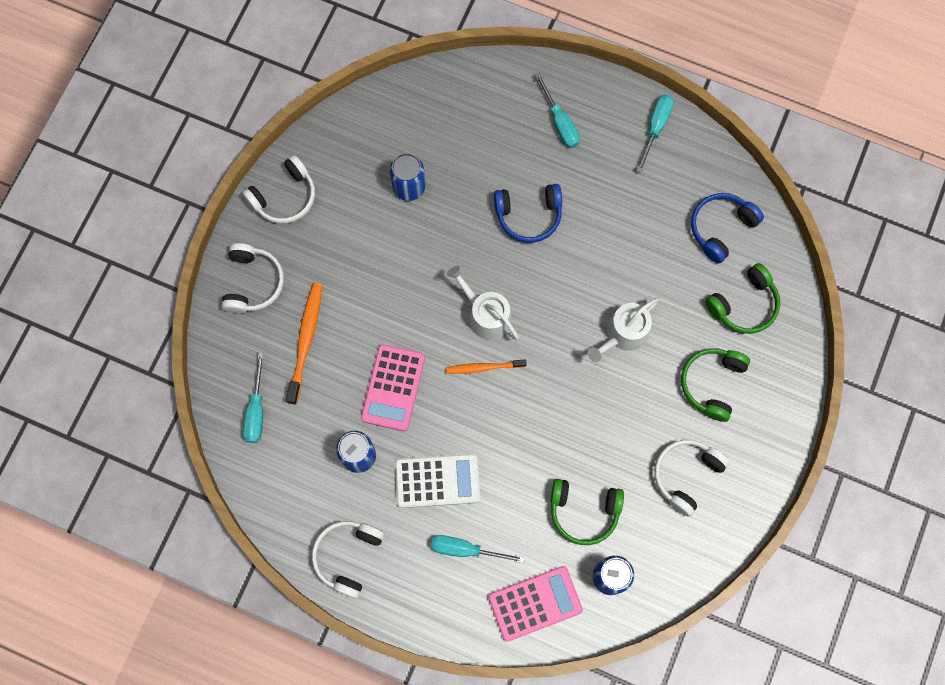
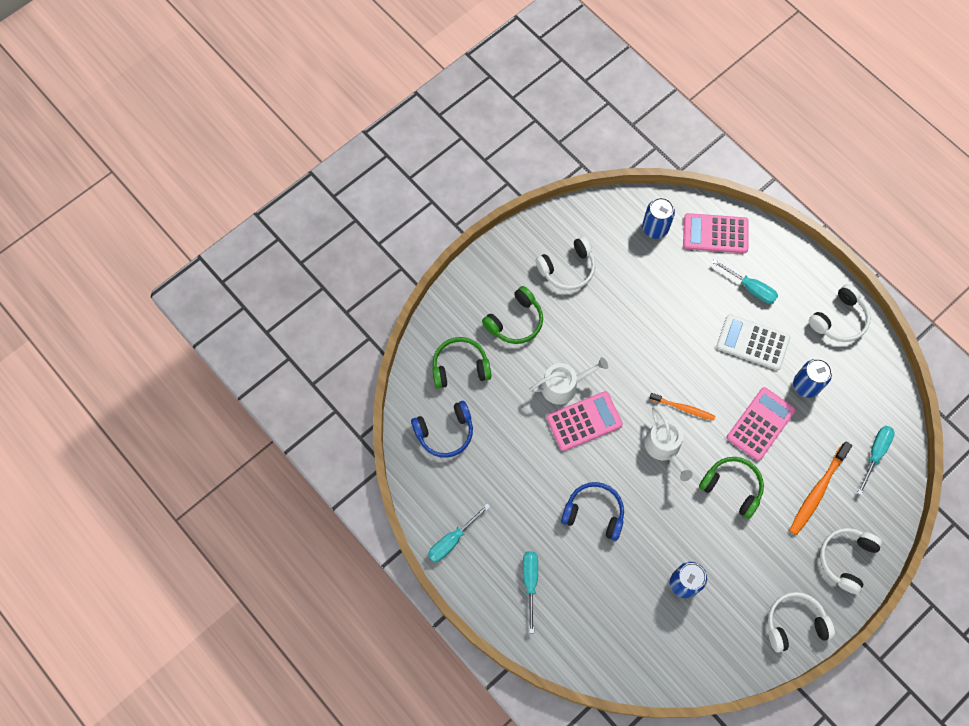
camera: 155 degrees left, 5 degrees down
(583, 305) = (584, 421): none -> pink calculator
(584, 511) = (653, 276): green headphones -> green headphones (732, 487)

